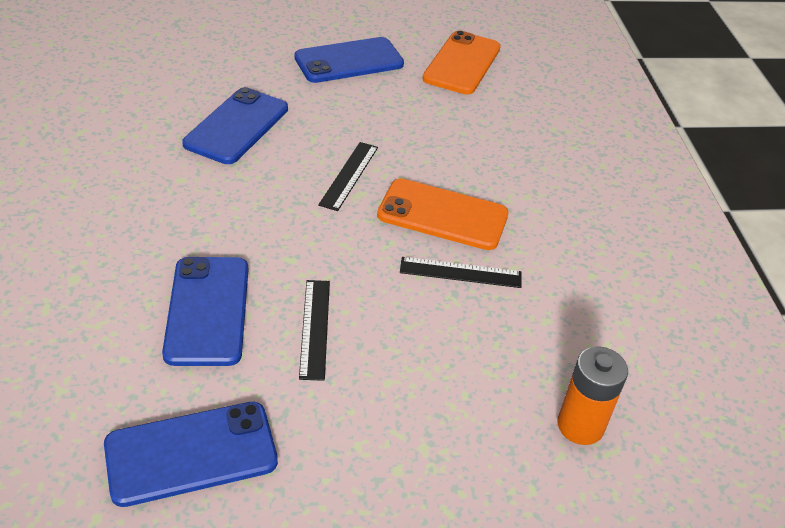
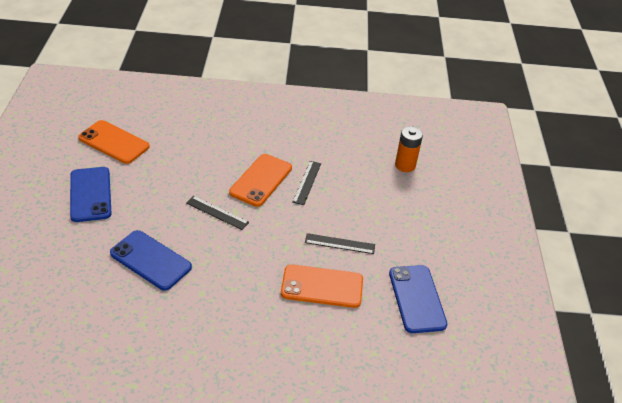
camera: 80 degrees left, 0 degrees up
(207, 310) = (322, 286): blue phone -> orange phone

